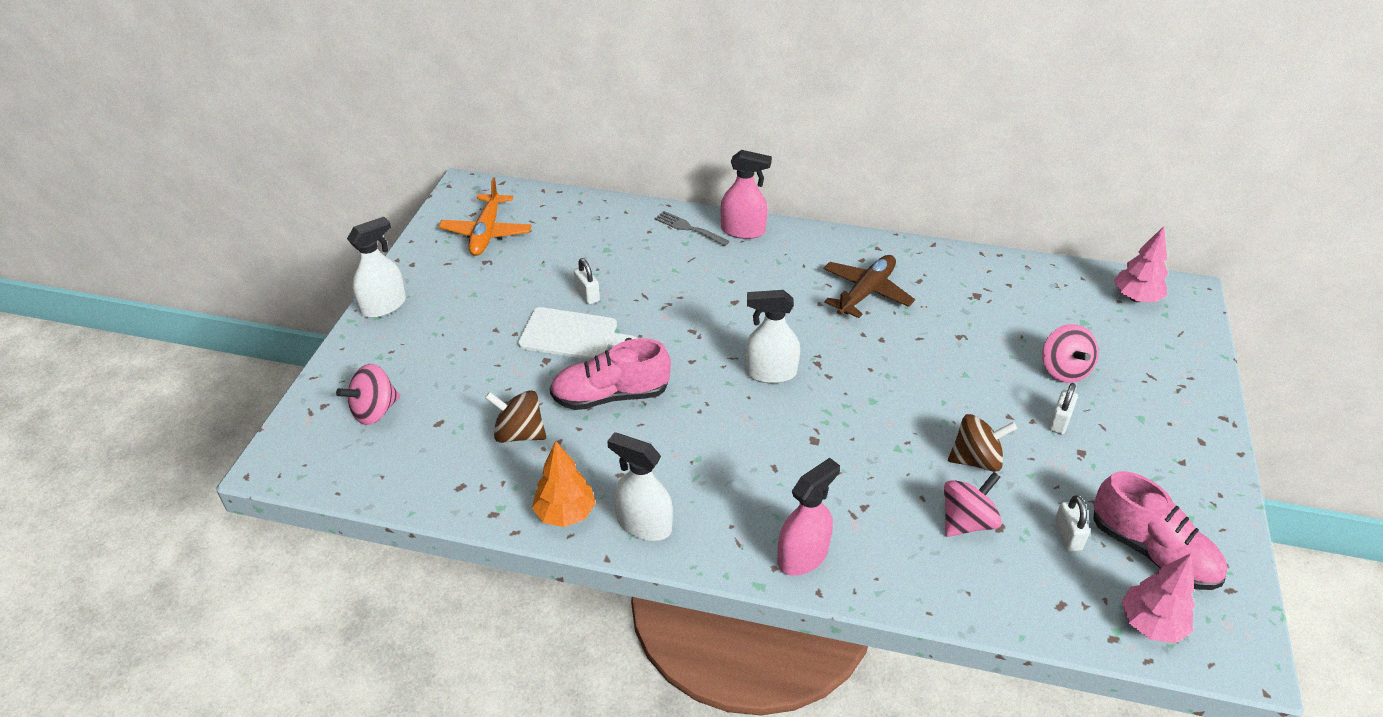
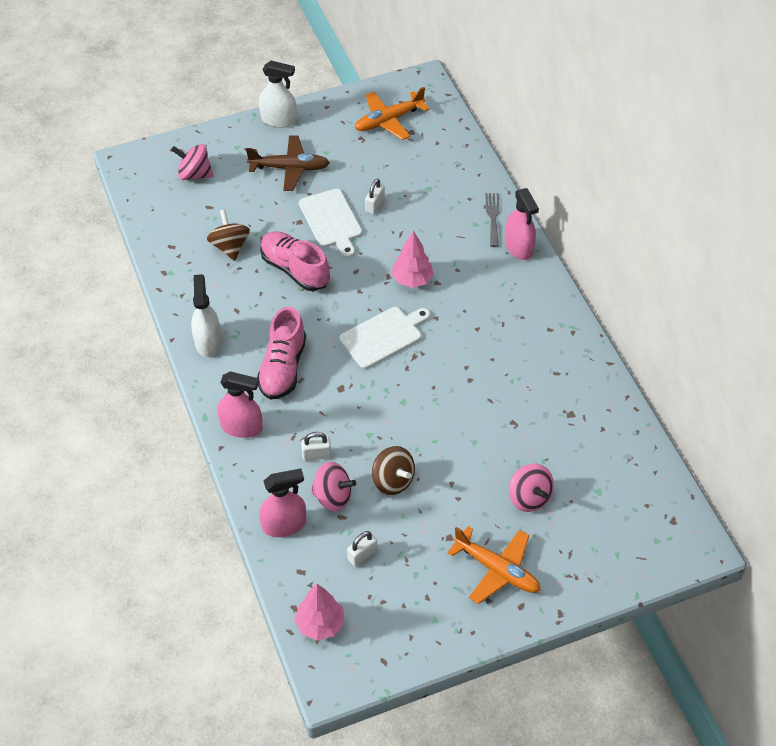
camera: 55 degrees right, 10 degrees up
(565, 513) = (188, 303): orange tree -> none
(770, 372) = (383, 336): white spray bottle -> white cutting board
(866, 292) = (513, 348): brown plane -> brown plane (290, 168)
(980, 587) = (284, 525): none -> pink spray bottle
(1059, 422) = (470, 514): white padlock -> white padlock (316, 455)
(1064, 370) = (529, 498): pink spinning top -> pink spinning top turned 75 degrees counterclockwise
(1135, 298) = (660, 515): pink tree -> pink tree (412, 280)
(1145, 436) = (497, 570): none -> orange plane
(1152, 552) = (384, 607): pink shoe -> pink shoe (283, 368)

